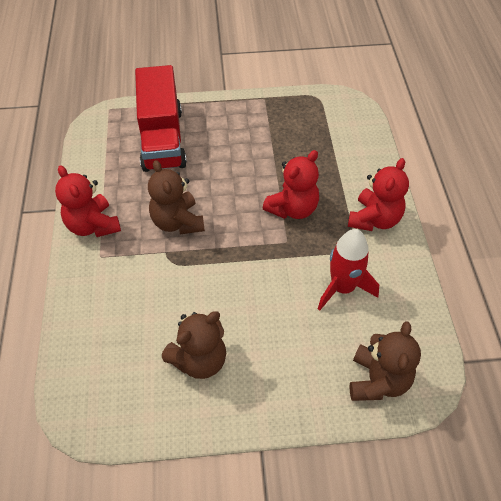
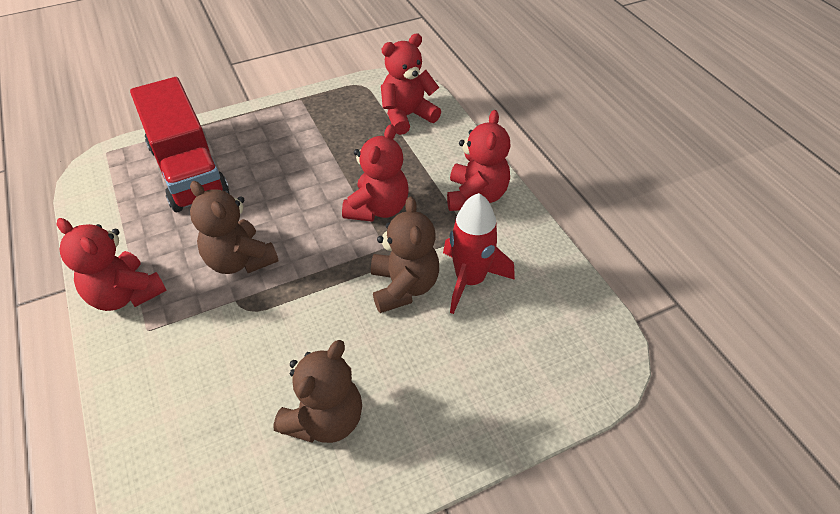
camera: 20 degrees left, 5 degrees down
(344, 134) = (407, 116): none -> red teddy bear
(378, 380) = (552, 373): brown teddy bear -> brown teddy bear (404, 287)

